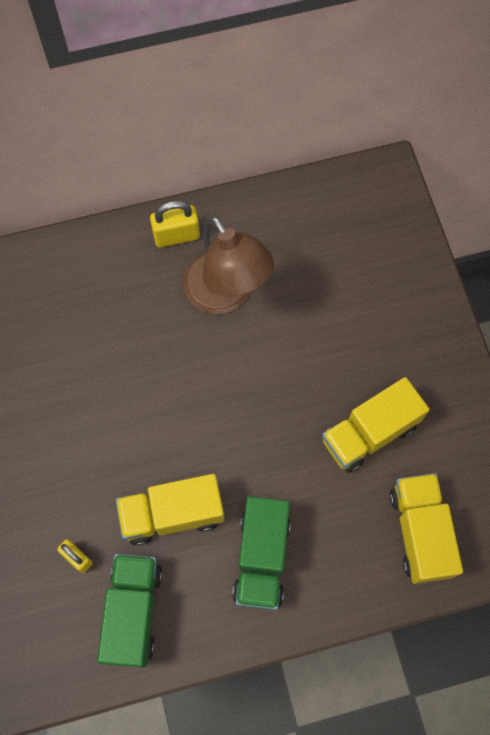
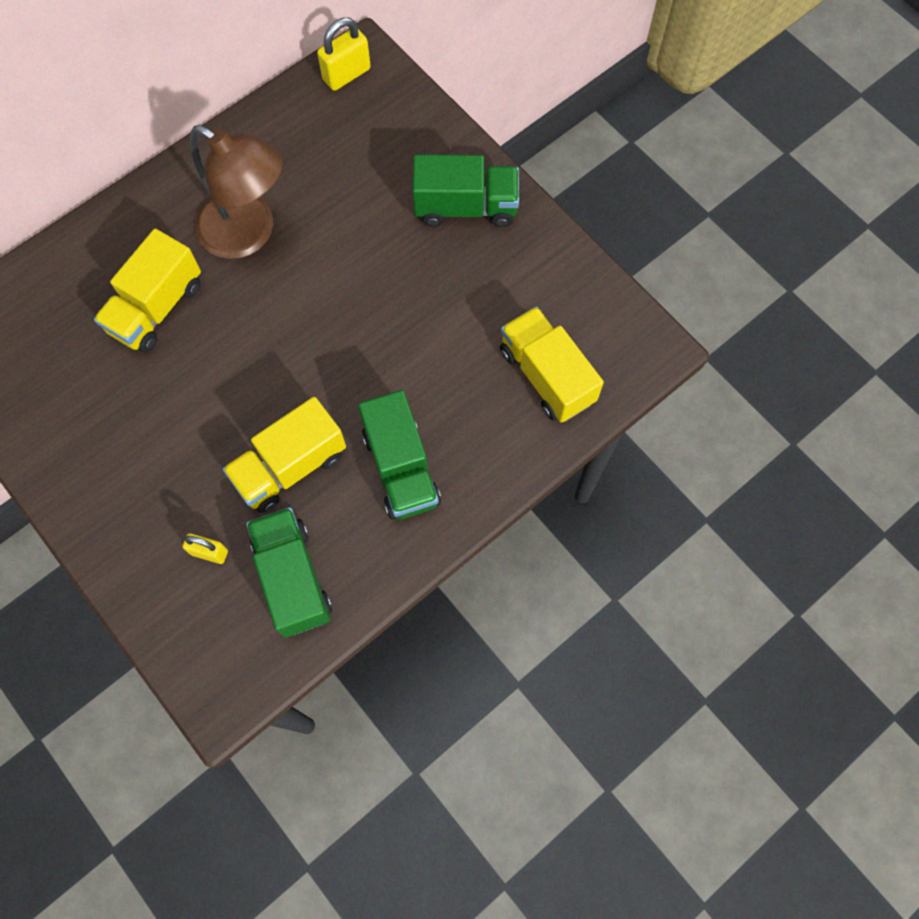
camera: 25 degrees left, 0 degrees up
(176, 236) = (170, 197): yellow padlock -> yellow padlock (346, 74)
(369, 433) = (455, 305): yellow truck -> yellow truck (157, 308)
(417, 348) = (465, 207): none -> green truck

